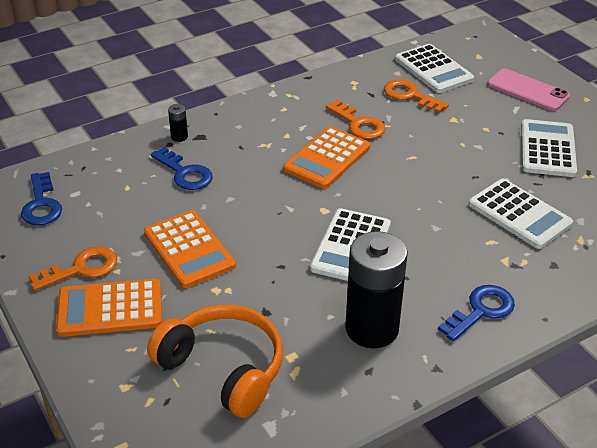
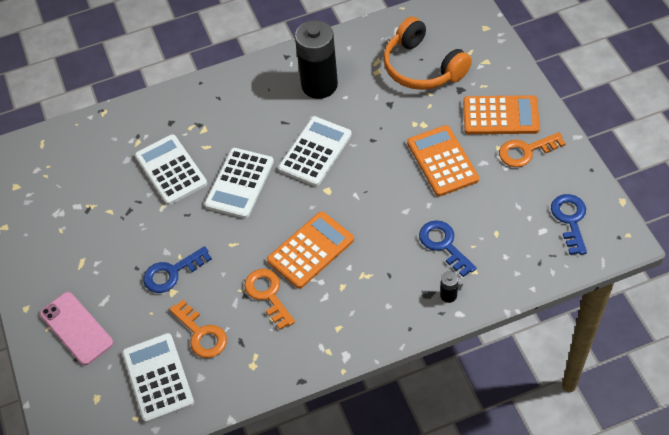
camera: 165 degrees left, 15 degrees up
(481, 311) = (240, 91): blue key -> blue key (172, 273)
(547, 149) = (106, 241): white calculator -> white calculator (239, 183)

